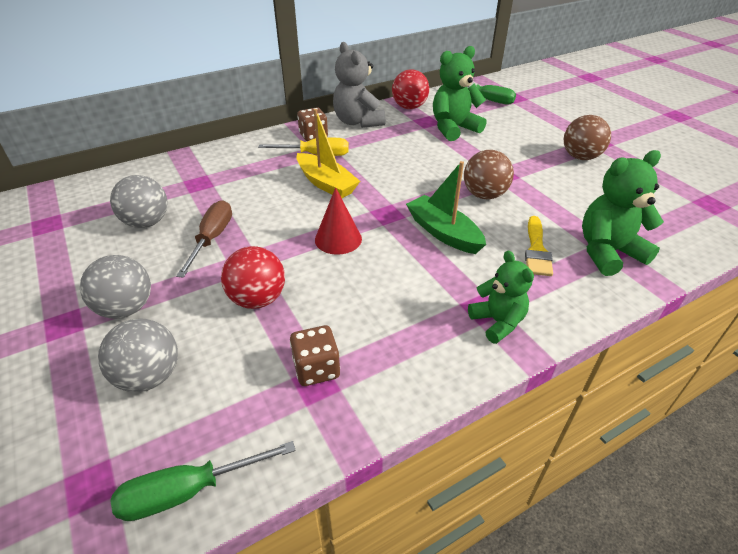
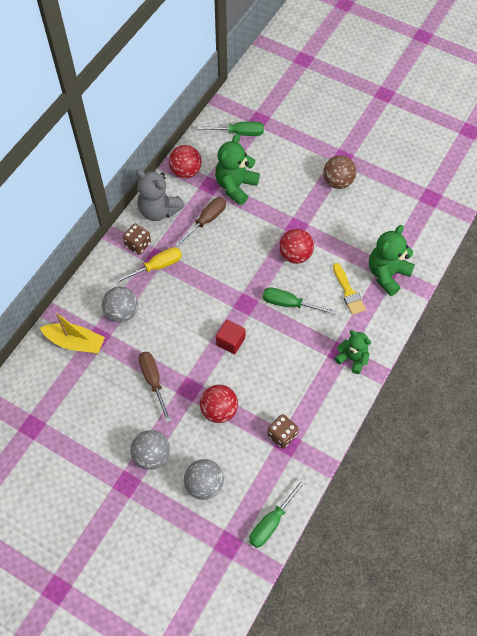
camera: 30 degrees left, 20 degrees up
(147, 222) = (98, 390): grey ball -> grey ball (122, 312)
(326, 184) = (186, 294): yellow boat -> yellow boat (75, 342)
(338, 239) = (230, 341): red cone -> red cube
(400, 141) = (206, 221): none -> brown screwdriver
(443, 233) = (289, 304): green boat -> green screwdriver
(484, 195) = (295, 255): brown ball -> red ball

